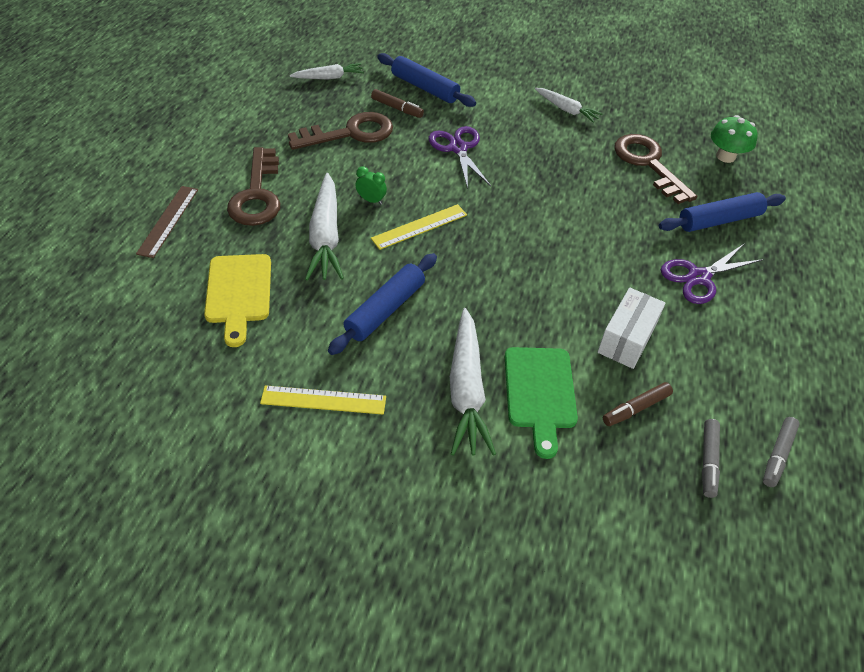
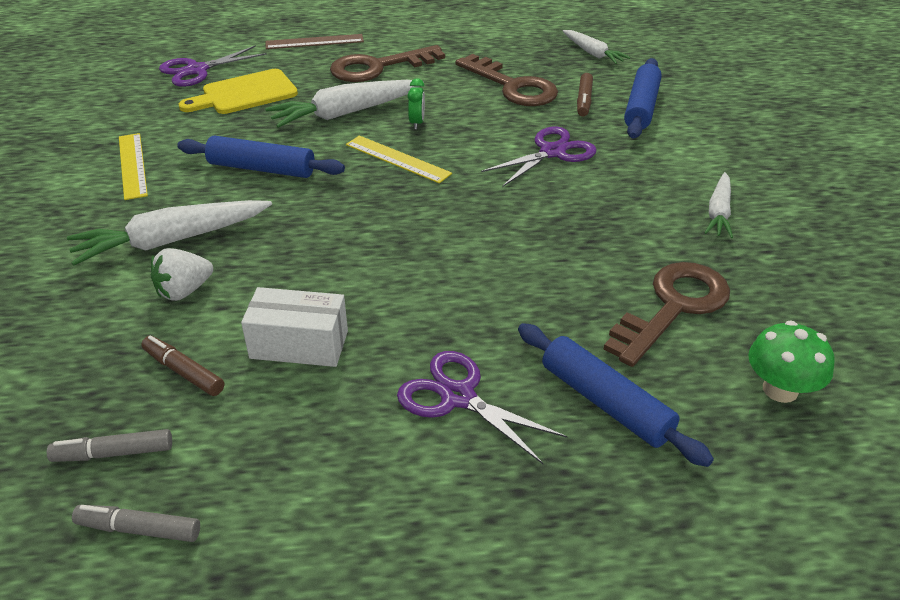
camera: 70 degrees right, 10 degrees down
(157, 319) = (197, 70): none -> purple scissors
(540, 392) = (184, 291): green cutting board -> white strawberry

